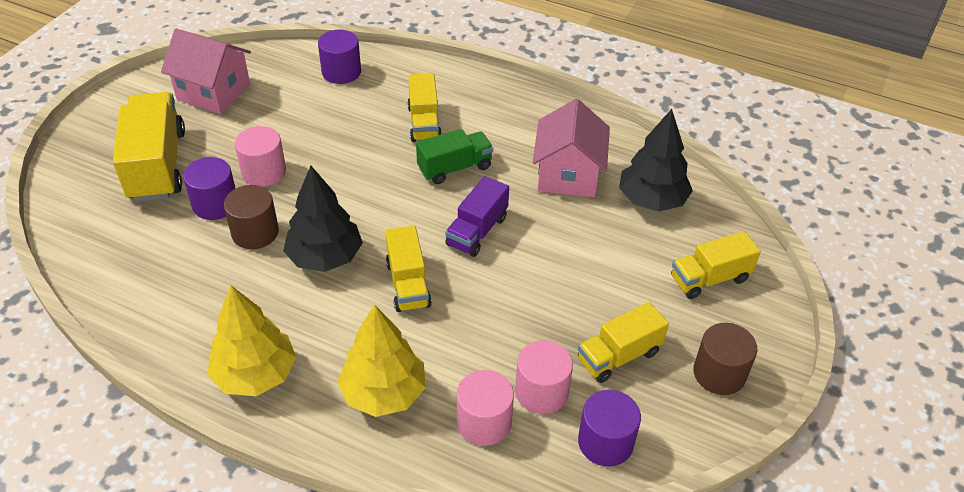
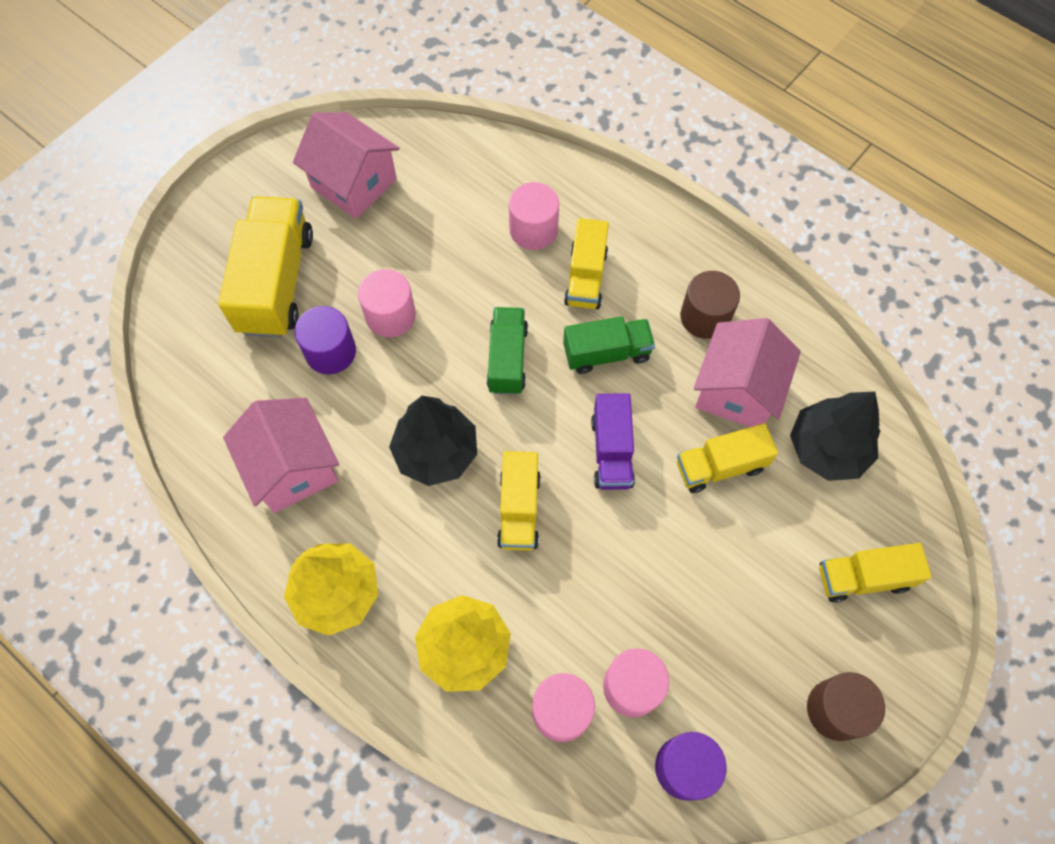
camera: 15 degrees right, 20 degrees up
(196, 290) = (293, 468): none -> pink house
(255, 232) = (367, 401): brown cylinder -> brown cylinder (705, 317)
(341, 72) = (505, 178): purple cylinder -> none
(372, 185) = (507, 359): none -> green truck
(373, 100) = (533, 230): none -> pink cylinder
(477, 231) = (611, 451): purple truck -> purple truck turned 45 degrees counterclockwise
(618, 356) = (729, 660): yellow truck -> yellow truck (720, 466)

